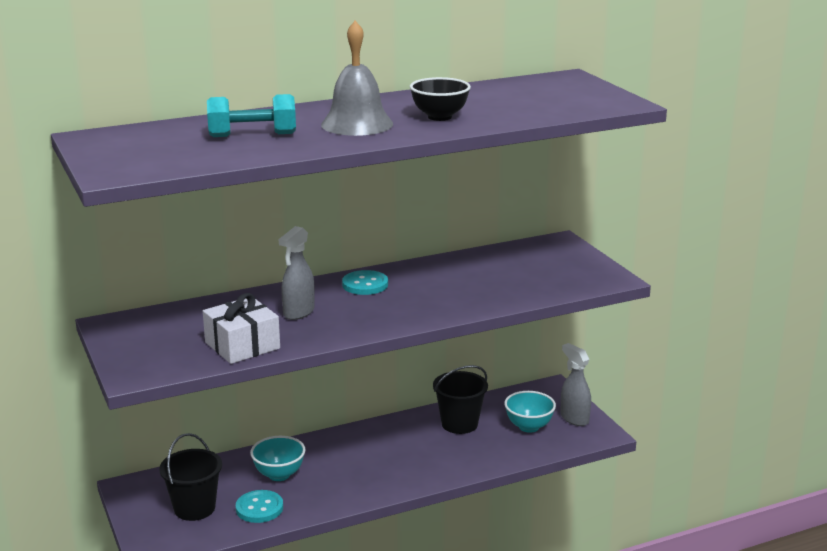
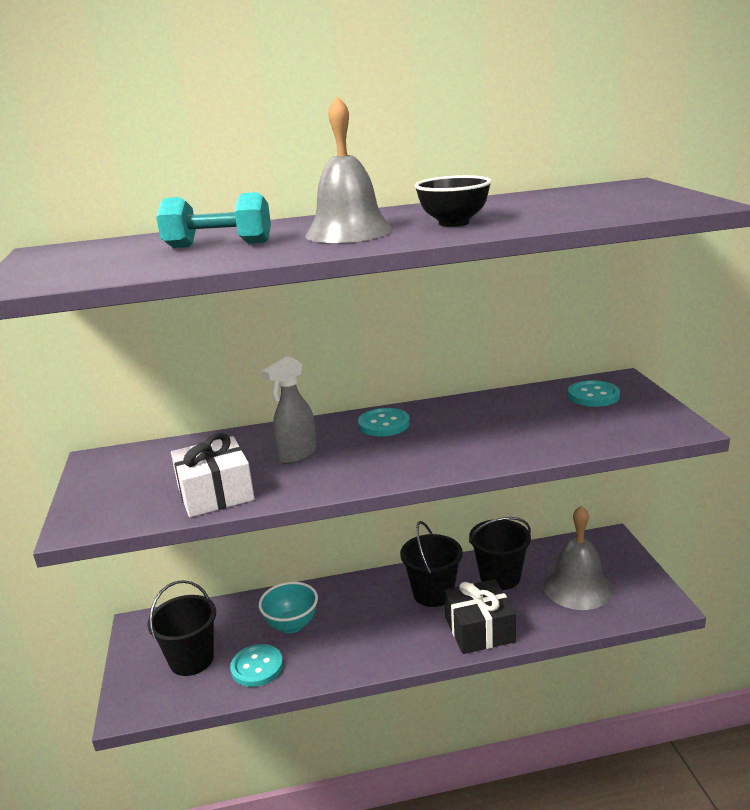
camera: 15 degrees right, 0 degrees up
(402, 441) = (433, 593): none -> black bucket
(450, 464) = (479, 629): none -> black gift
(529, 427) = (577, 587): turquoise bowl -> grey bell
(539, 255) = (593, 396): none -> turquoise button
(574, 418) = (632, 580): grey spray bottle -> none

